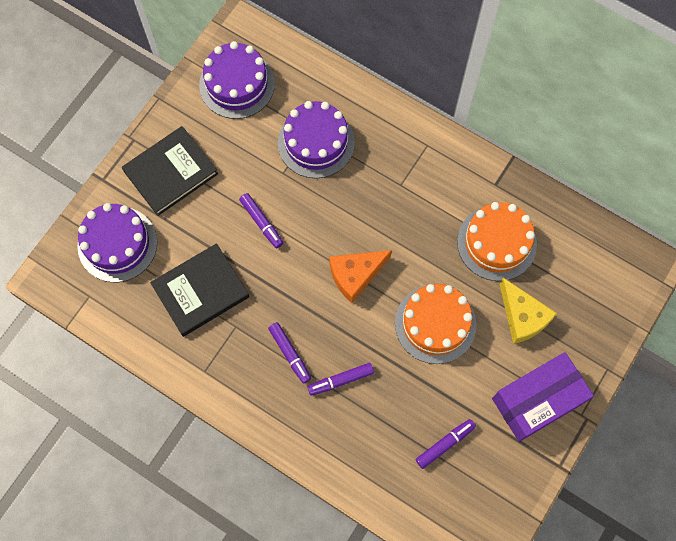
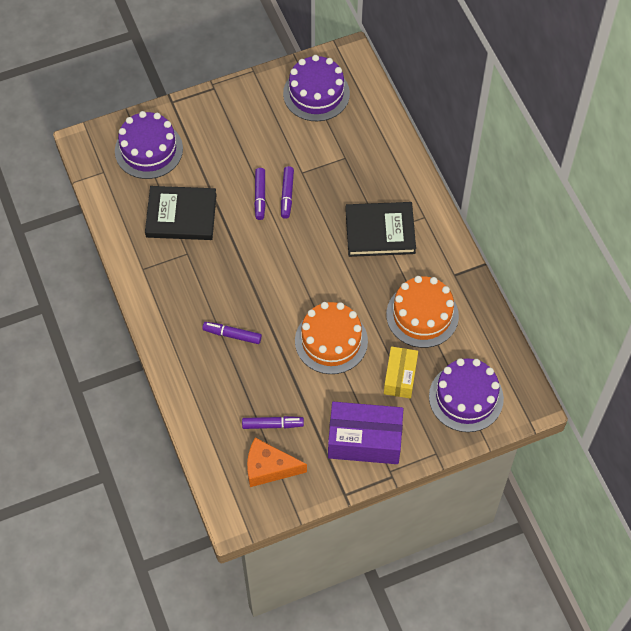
camera: 35 degrees right, 10 degrees down
(170, 172) = (222, 125): black book -> black book (380, 231)
(290, 354) = (210, 295): purple marker -> purple marker (287, 195)
(316, 142) = (342, 166): purple cake -> purple cake (466, 397)
(355, 275) = (299, 272): orange cheese -> orange cheese (269, 468)
(522, 317) = (400, 377): yellow cheese -> yellow box

